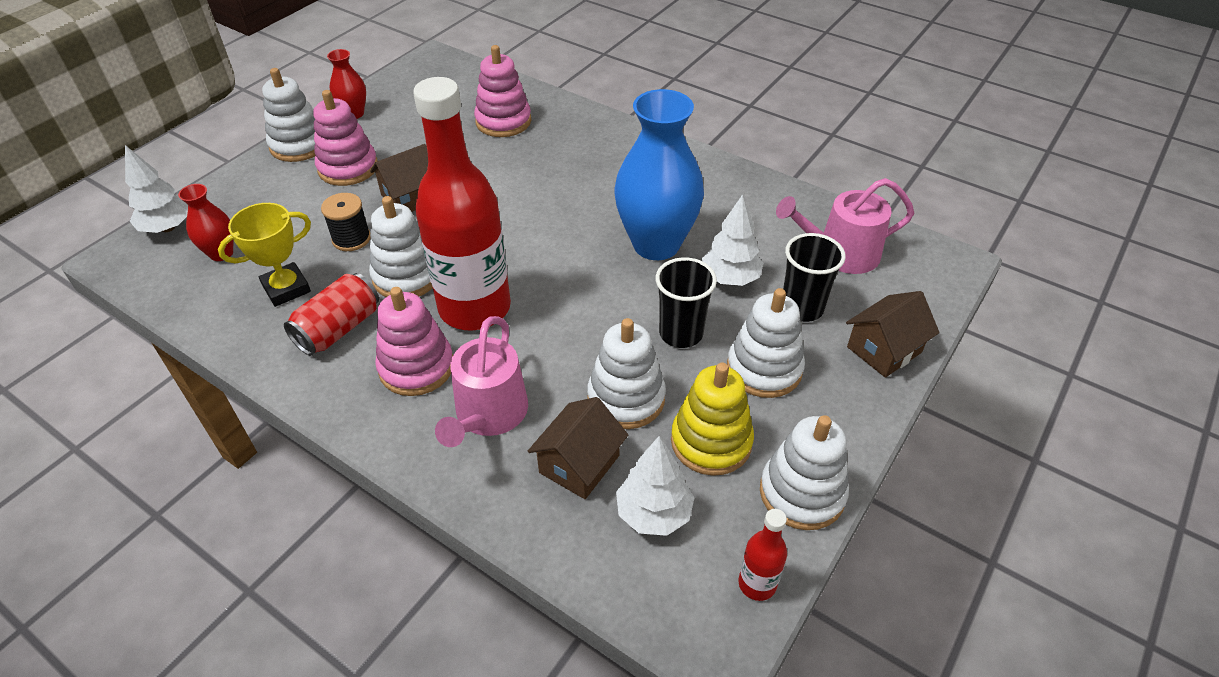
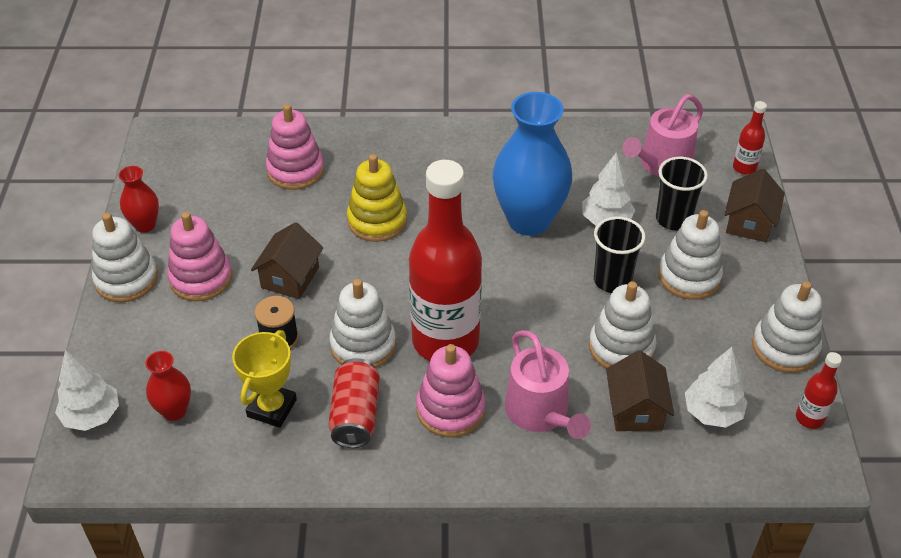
camera: 35 degrees left, 0 degrees up
(711, 442) = (702, 346): yellow stacking toy -> yellow stacking toy (377, 221)
(930, 295) = (744, 168): none -> red bottle

